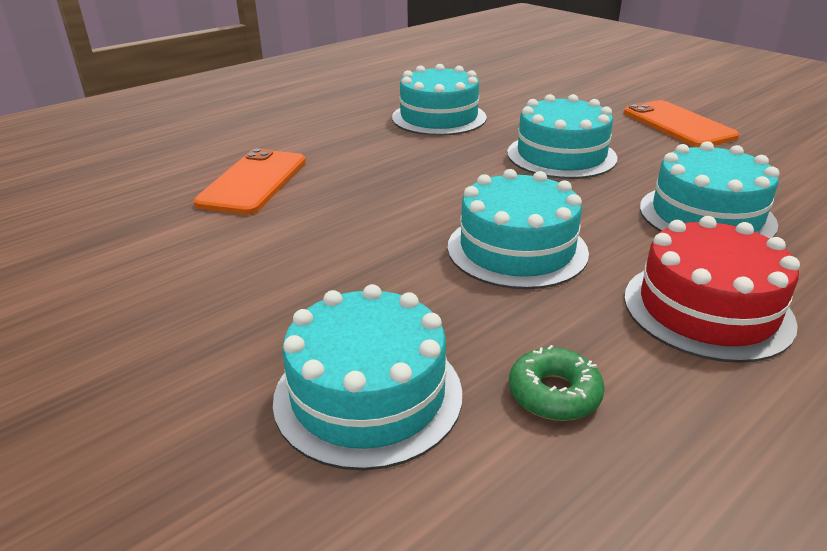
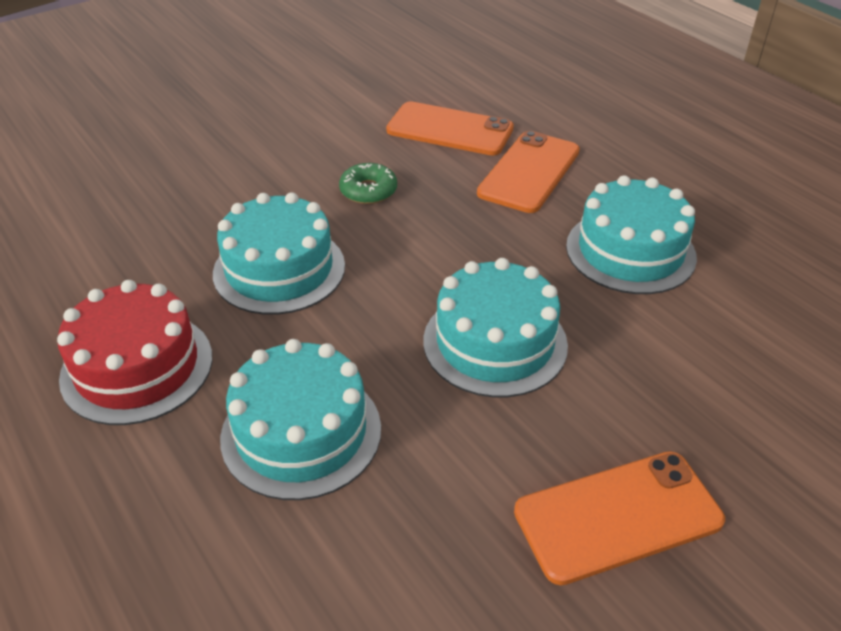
camera: 95 degrees right, 10 degrees up
(335, 147) = (529, 172): none -> orange phone
(368, 395) = (135, 184): turquoise cake -> none
(554, 394) = (92, 258): green donut -> green donut (368, 191)

